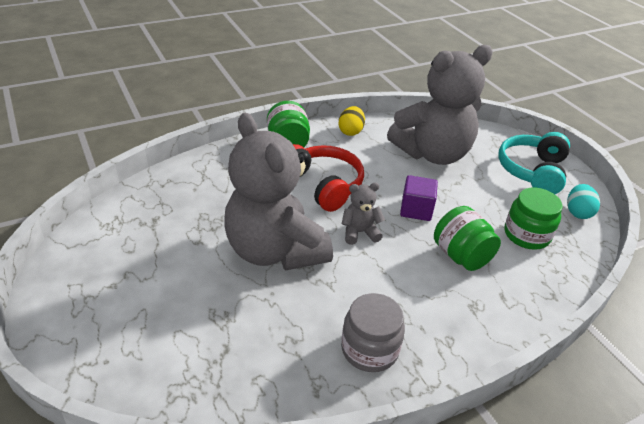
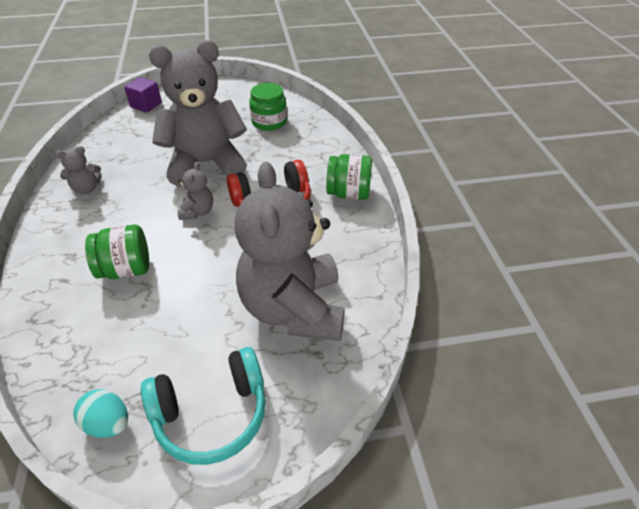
camera: 110 degrees right, 5 degrees up
(350, 131) = (361, 245): yellow egg -> none
(369, 349) = (86, 189): grey jar -> grey teddy bear
(416, 209) = (205, 258): purple cube -> purple cube (146, 105)
(526, 235) = (113, 339): green jar -> green jar (269, 122)
(532, 171) = (212, 414): turquoise headphones -> turquoise headphones turned 120 degrees clockwise

